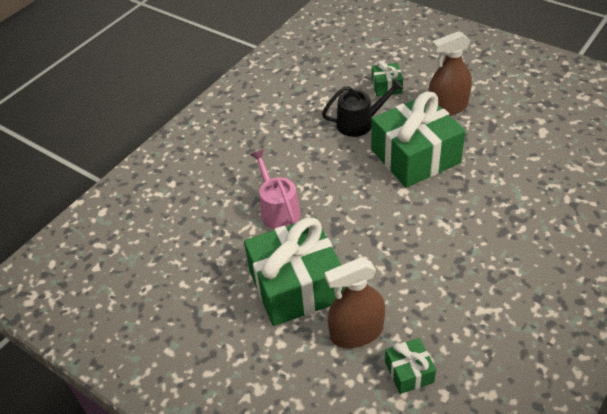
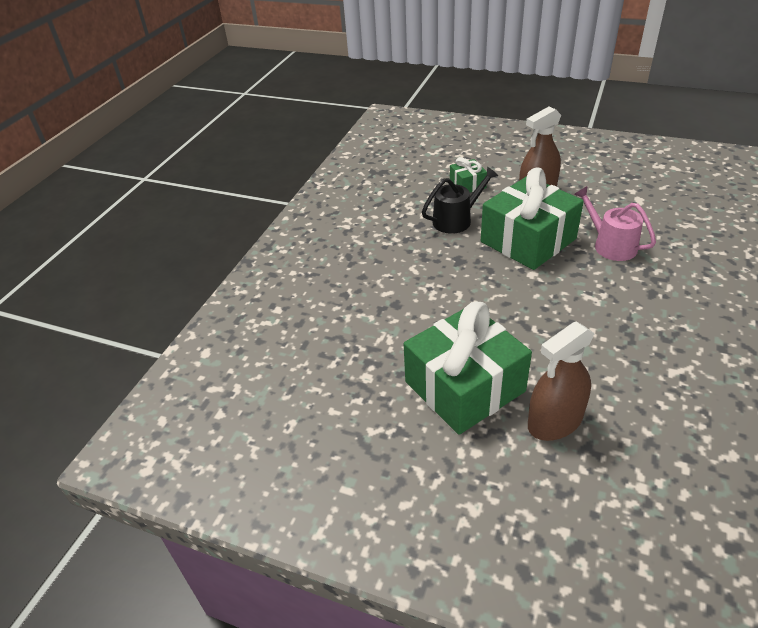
camera: 15 degrees left, 5 degrees down
(278, 210) = (409, 315): pink watering can -> pink watering can (610, 245)
(409, 372) = (633, 451): green gift -> none

